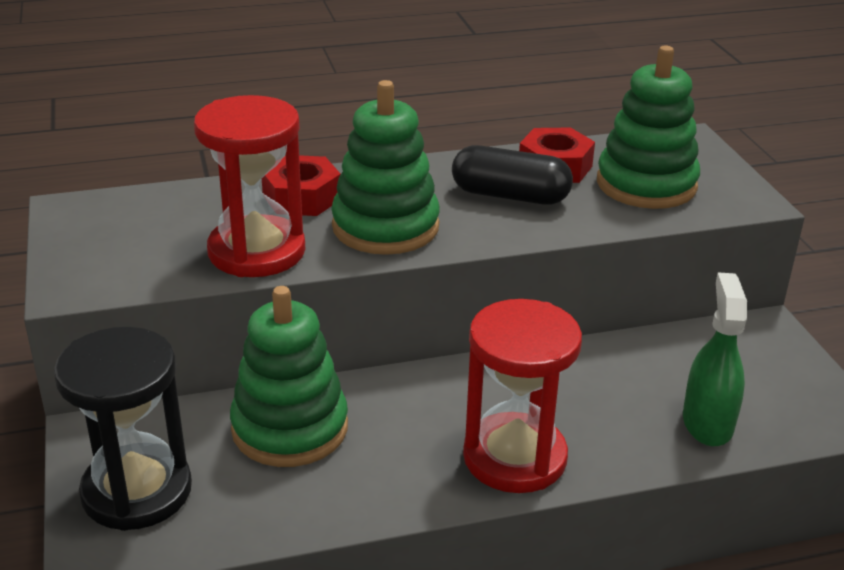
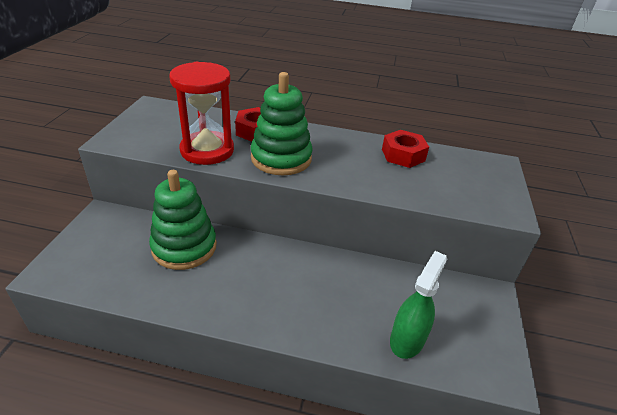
camera: 25 degrees right, 5 degrees up
(137, 491) = (91, 250): black hourglass -> none
(510, 196) = (363, 163): black capsule -> none
(514, 457) = (278, 311): red hourglass -> none
(646, 184) = (449, 181): green stacking toy -> none

